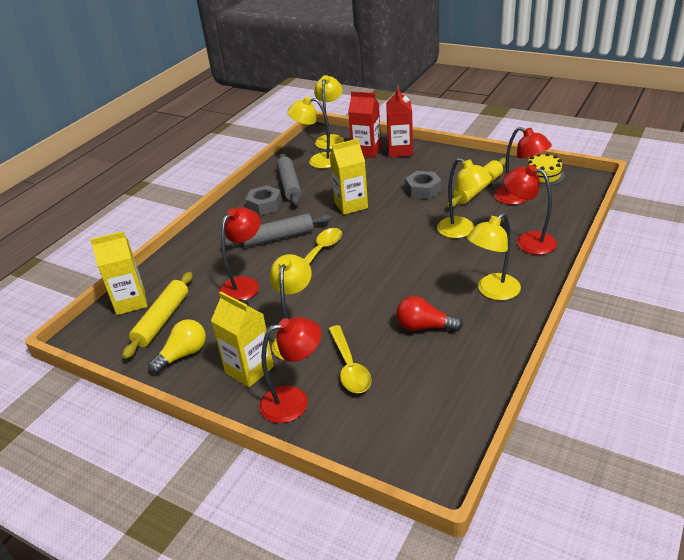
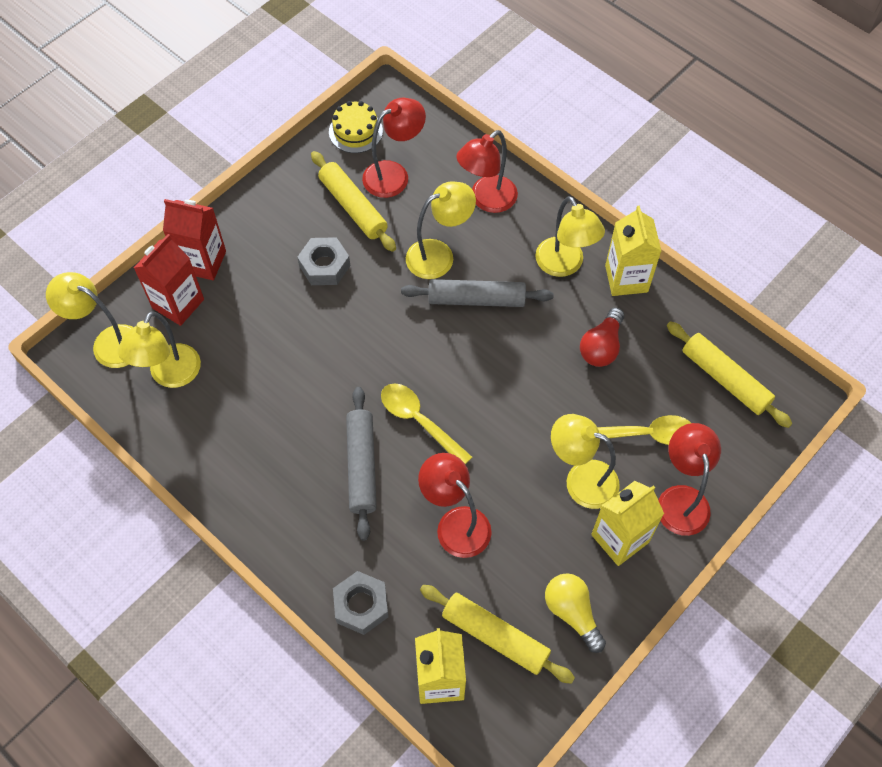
camera: 80 degrees left, 25 degrees up
(264, 205) = (266, 471): grey nut -> grey nut (361, 605)
(289, 185) = (224, 427): grey rolling pin -> grey rolling pin (476, 299)
(351, 205) = (321, 359): yellow carton -> yellow carton (626, 278)
(429, 412) = (725, 379): none -> yellow rolling pin

